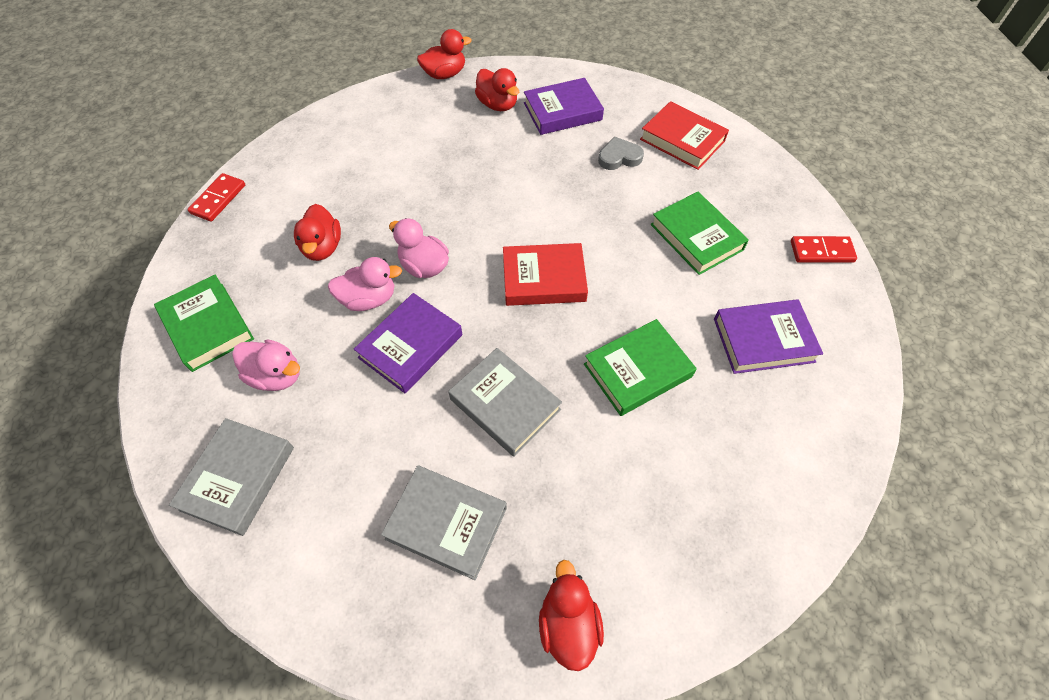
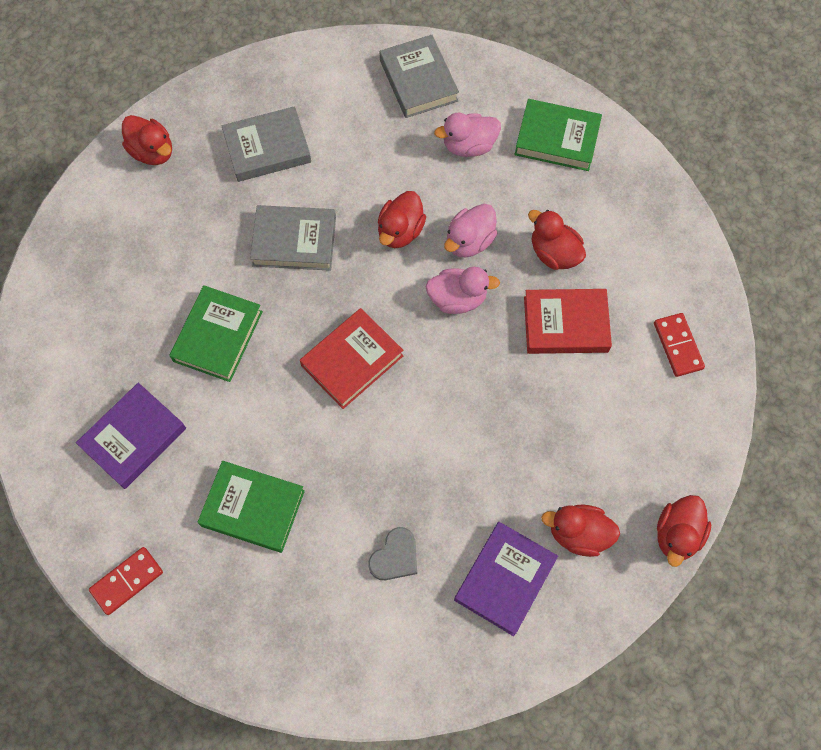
camera: 140 degrees right, 10 degrees up
(218, 199) = (689, 228): red domino -> red domino (677, 346)
(411, 346) = (400, 231): purple book -> red duck
(682, 140) = (349, 637): red book -> red book (565, 324)

